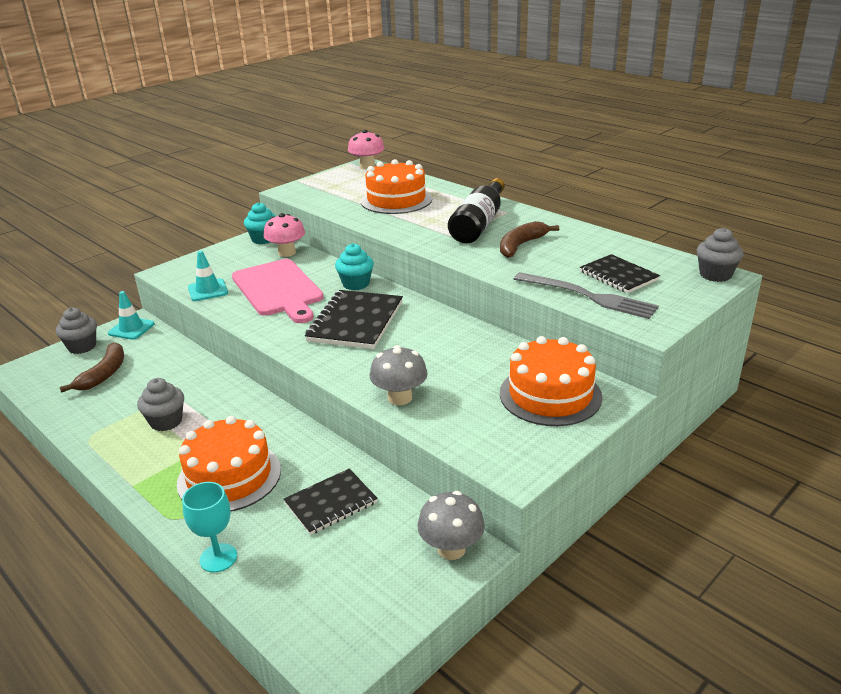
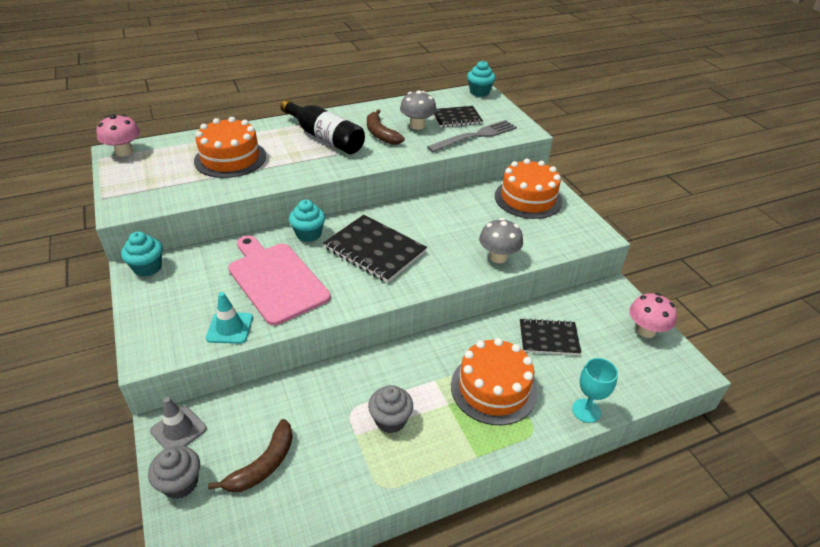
camera: 70 degrees left, 10 degrees up
(104, 374) = (263, 464): brown banana -> brown banana turned 90 degrees clockwise
(131, 329) = (178, 430): turquoise traffic cone -> grey traffic cone
(278, 289) = (275, 280): pink cutting board -> pink cutting board turned 120 degrees counterclockwise
(287, 253) = (199, 259): pink mushroom -> pink mushroom (646, 330)
(331, 503) = (548, 338): black notebook -> black notebook turned 75 degrees counterclockwise
(451, 549) = (610, 296): grey mushroom -> grey mushroom (417, 125)
(715, 275) = (479, 92): grey cupcake -> turquoise cupcake

